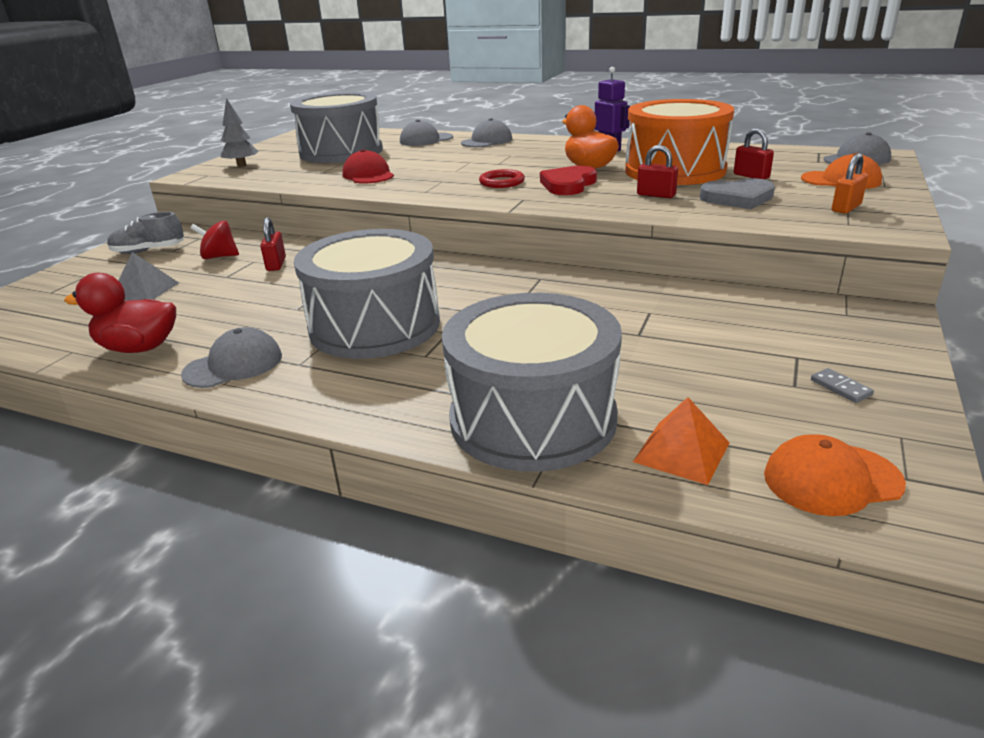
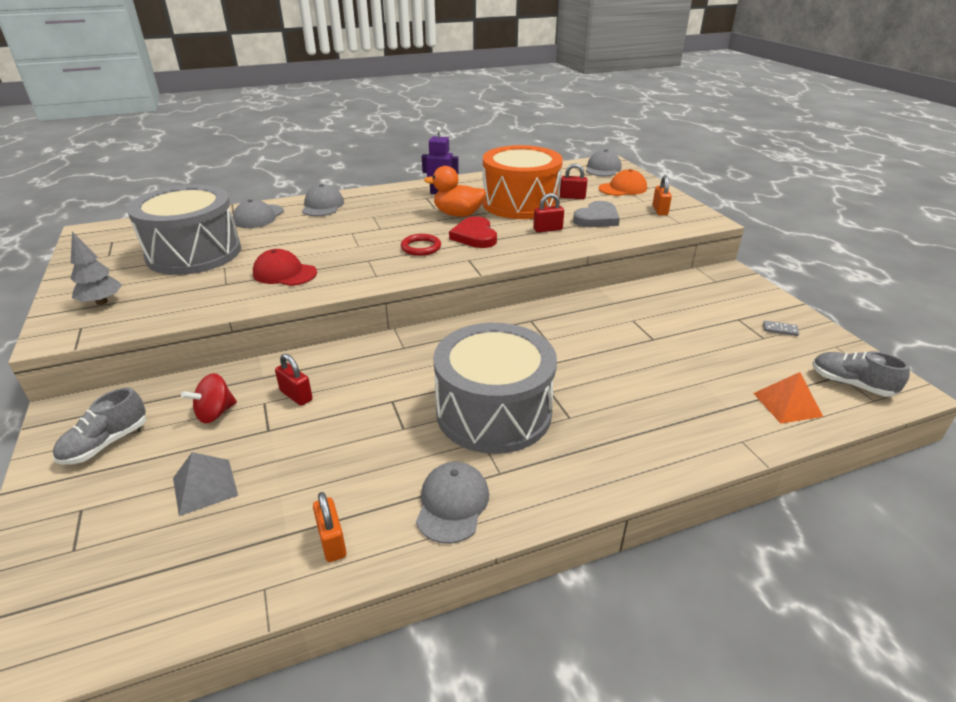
camera: 45 degrees left, 5 degrees up
(139, 348) = (332, 542): red duck -> orange padlock
(532, 418) = (700, 426): grey drum -> none
(831, 479) = (851, 384): orange cap -> grey shoe

